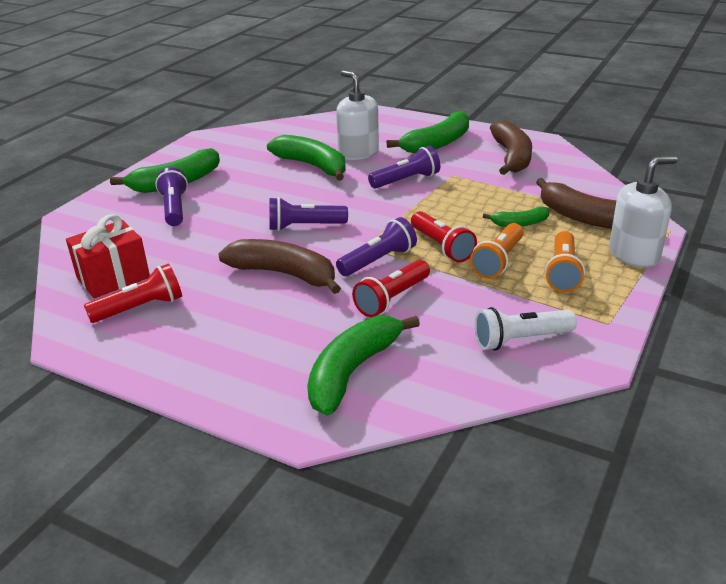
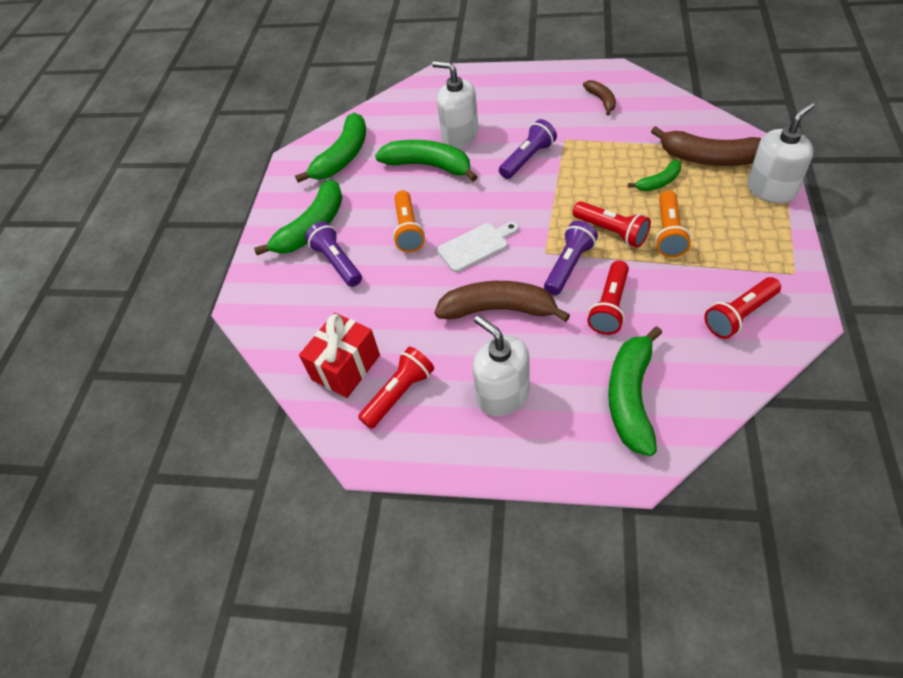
camera: 15 degrees left, 20 degrees up
(231, 334) = (502, 394): none -> white soap dispenser
(304, 226) = (476, 246): purple flashlight -> white cutting board
(437, 143) = (524, 101): green banana -> green banana (343, 157)
(511, 157) = (601, 100): brown banana -> brown banana, size x0.53
(520, 340) = (739, 315): white flashlight -> red flashlight
(562, 272) = (727, 229): orange flashlight -> orange flashlight (408, 230)

